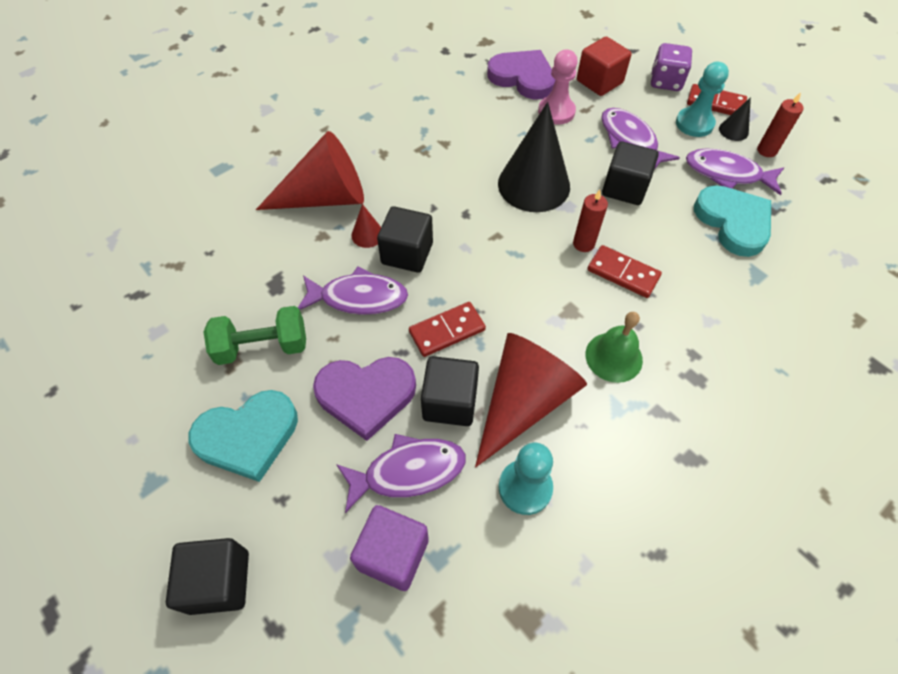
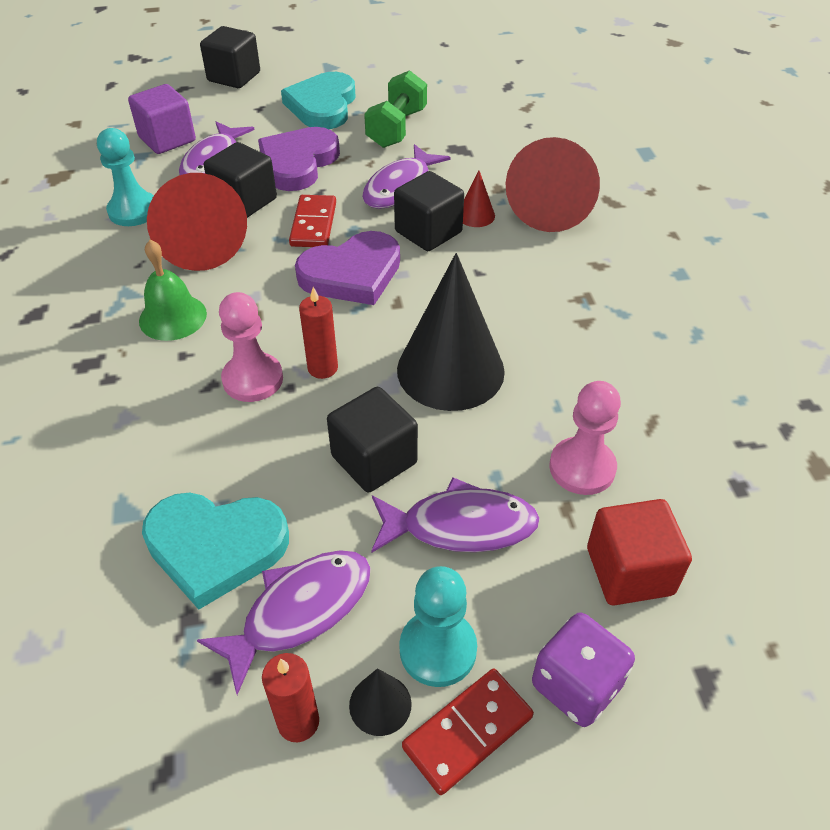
camera: 120 degrees right, 10 degrees down
(523, 78) = (691, 468): purple heart -> purple heart (352, 274)
(623, 273) = (253, 379): red domino -> pink pawn

